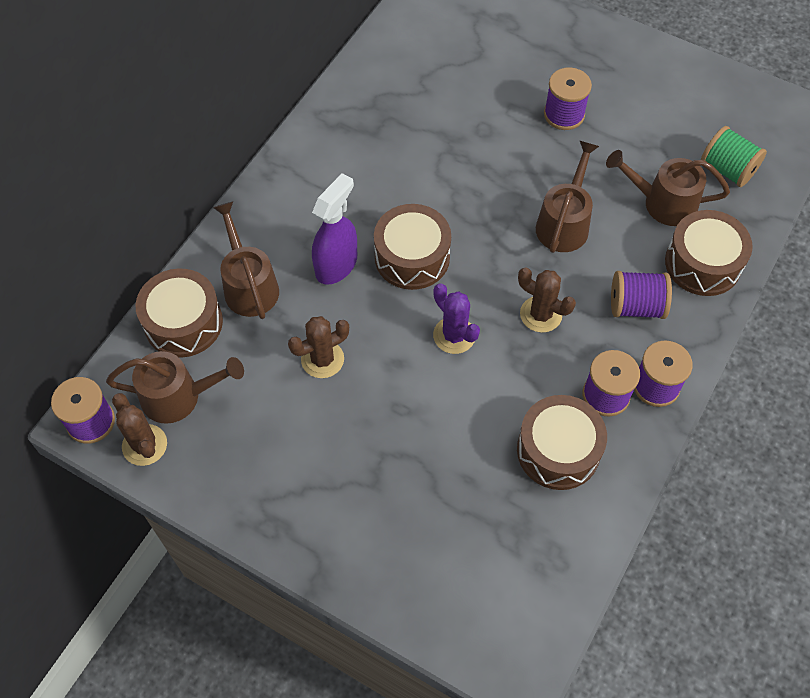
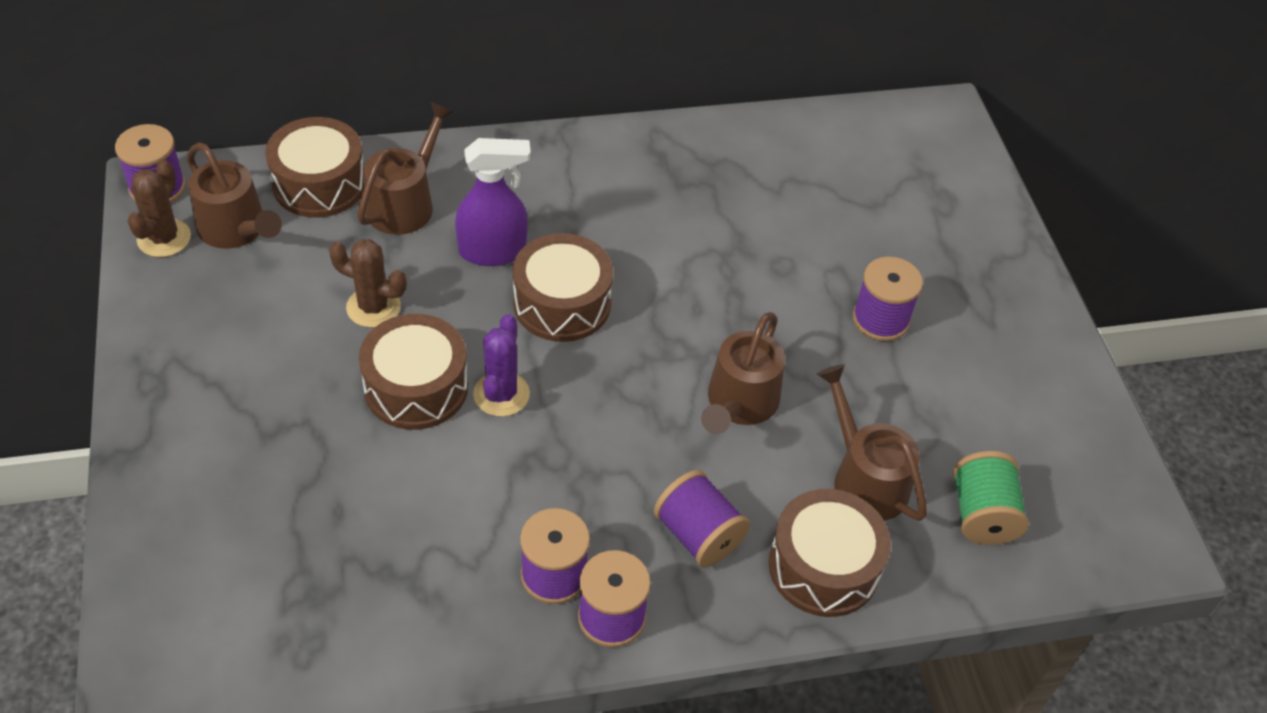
camera: 45 degrees right, 10 degrees down
(540, 314) = (600, 453): brown cactus -> none
(558, 450) = (442, 571): brown drum -> brown drum (416, 387)
(564, 223) = (739, 404): brown watering can -> brown watering can turned 135 degrees clockwise

